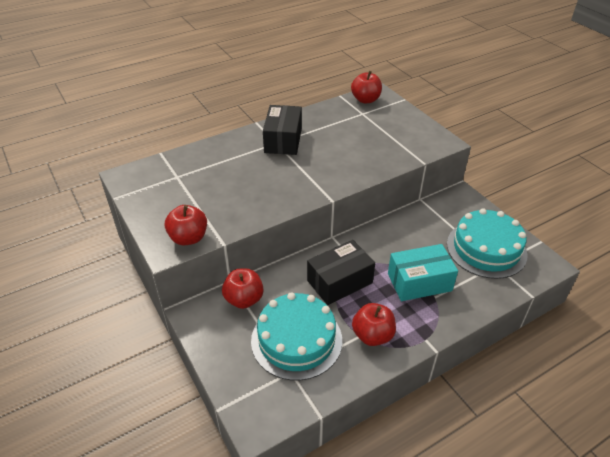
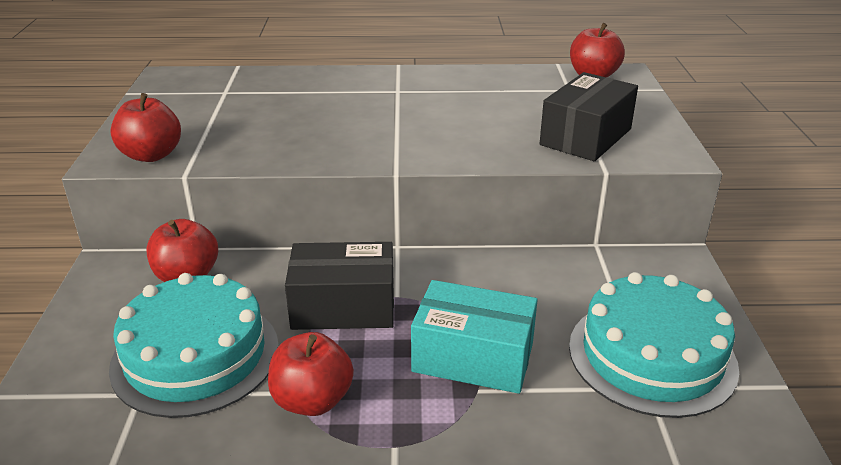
camera: 30 degrees right, 10 degrees down
(283, 140) = (410, 90): black box -> black box (586, 137)

